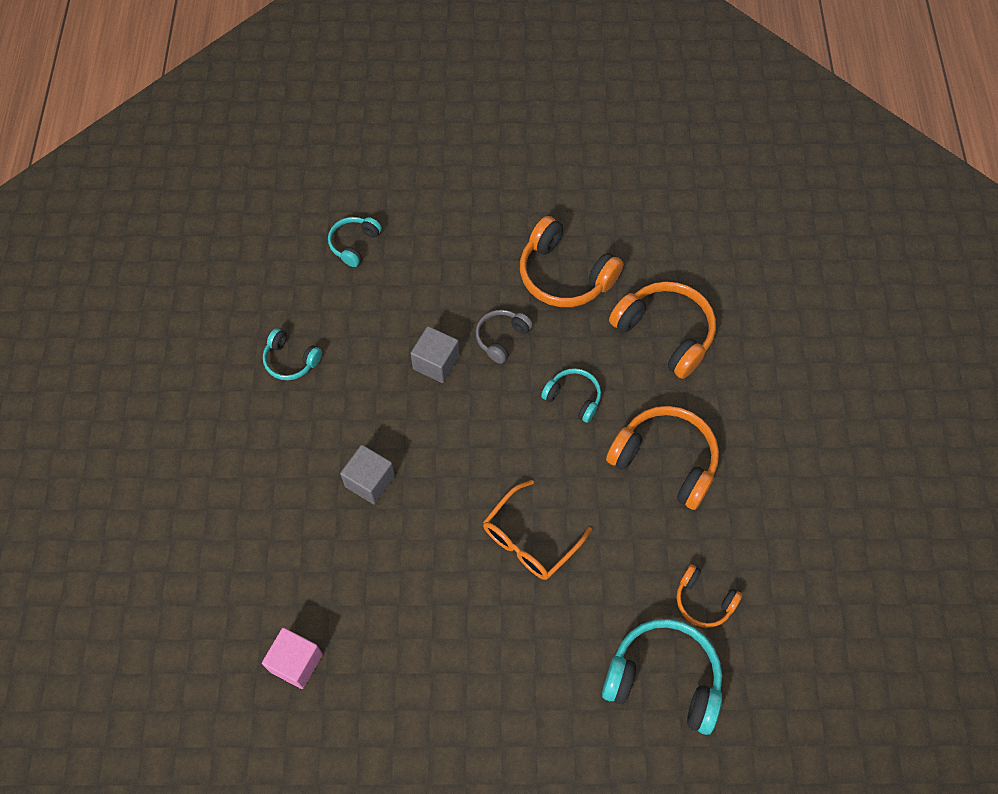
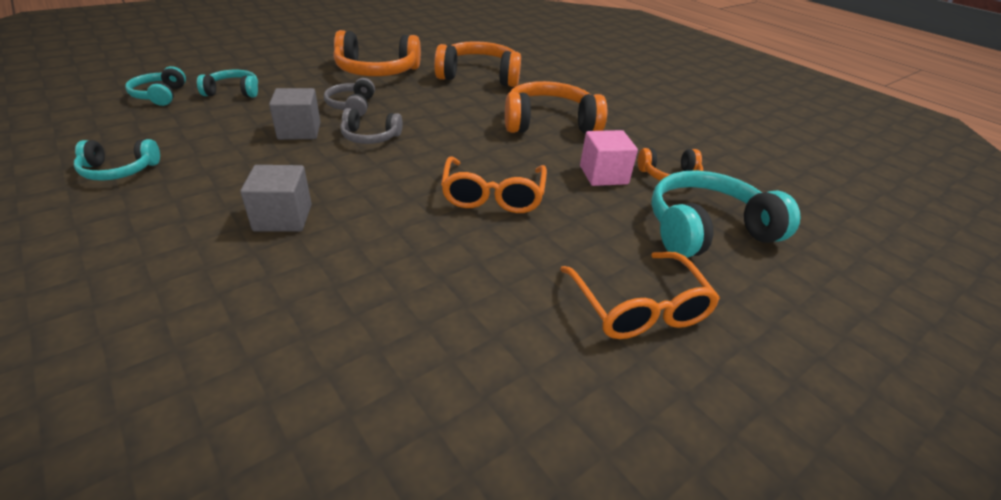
camera: 40 degrees left, 25 degrees down
(296, 662) = (290, 426): pink cube -> pink cube (603, 175)
(487, 402) = (370, 137): none -> grey headphones
(536, 711) = (638, 308): none -> orange glasses
(573, 398) = (444, 116): turquoise headphones -> turquoise headphones (233, 92)

